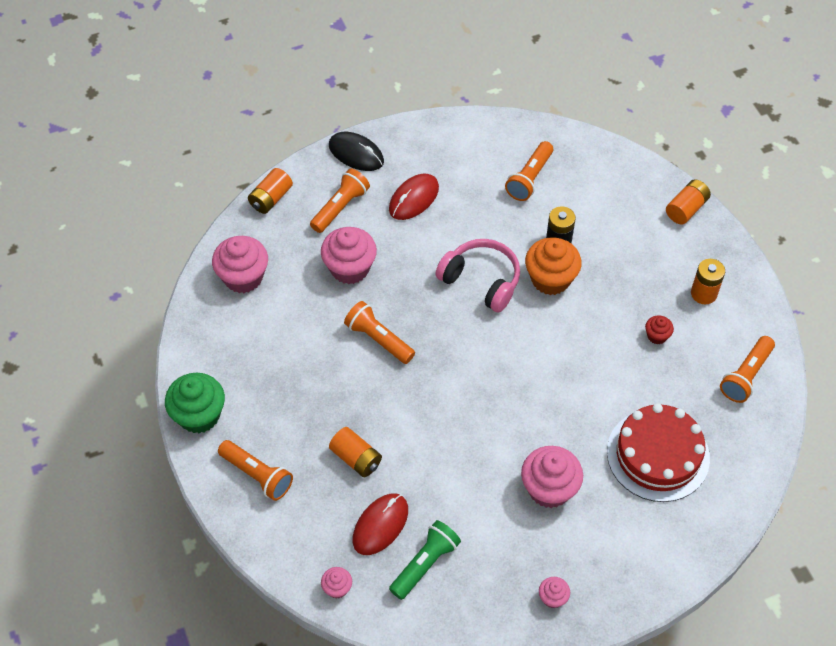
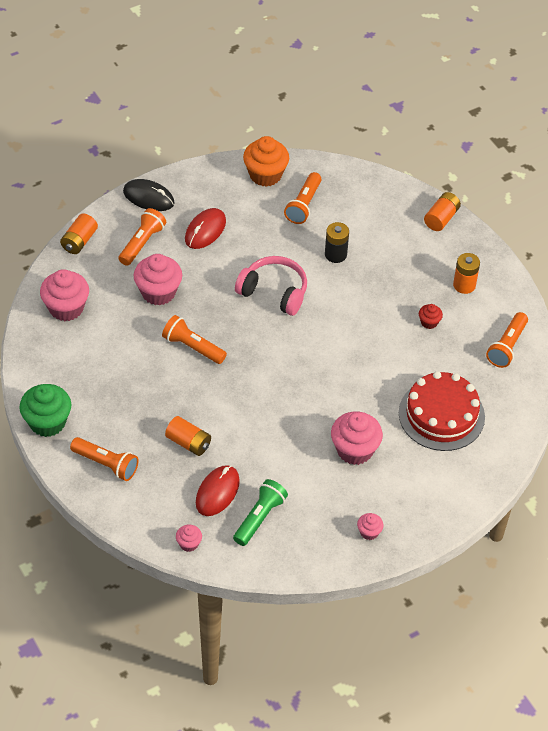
camera: 10 degrees left, 5 degrees down
(550, 279) = (333, 285): orange cupcake -> orange cupcake (265, 175)

